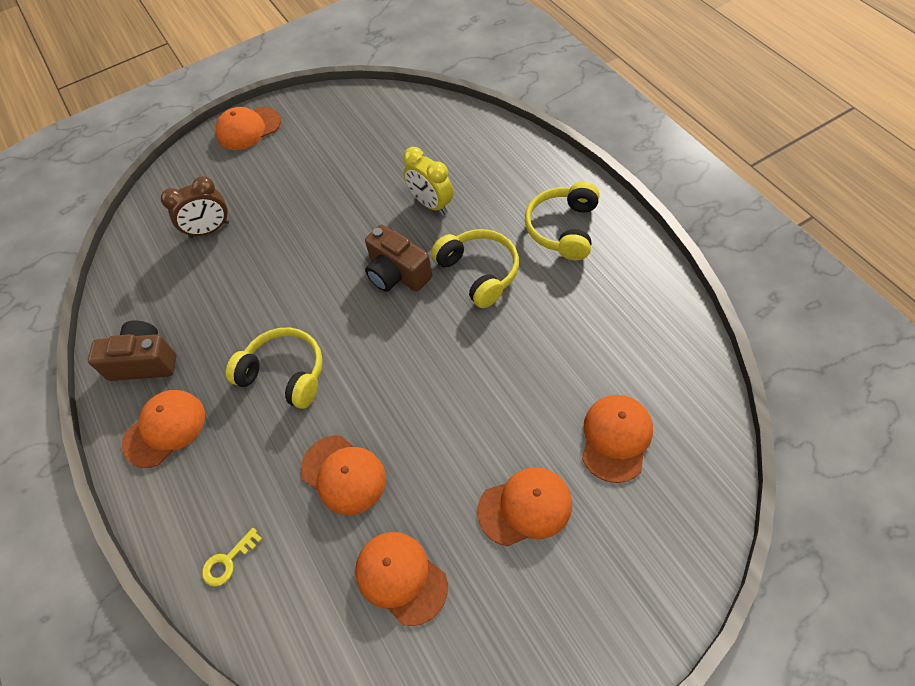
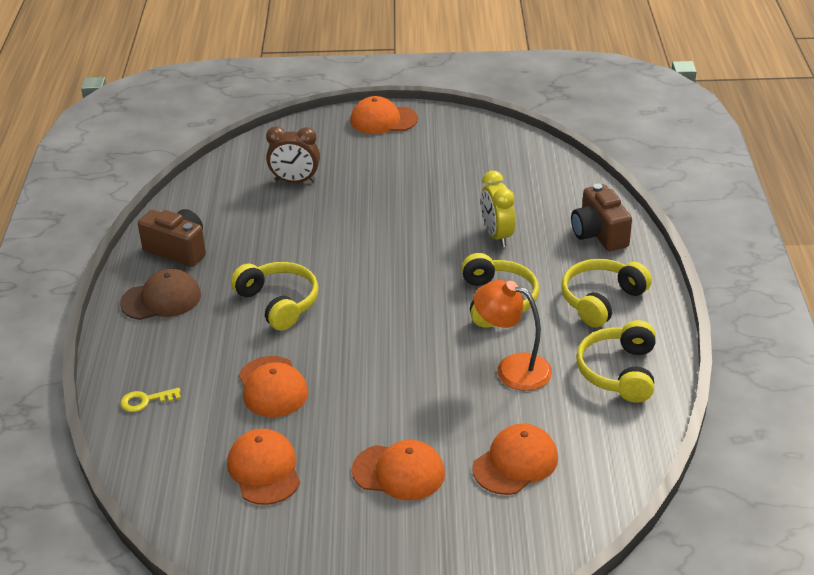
camera: 25 degrees right, 20 degrees down
(164, 429) = (161, 299): orange cap -> brown cap
(397, 274) = (425, 273): brown camera -> brown camera (599, 234)
(542, 337) = (512, 368): none -> orange lamp
(630, 295) = (619, 372): none -> yellow headphones

